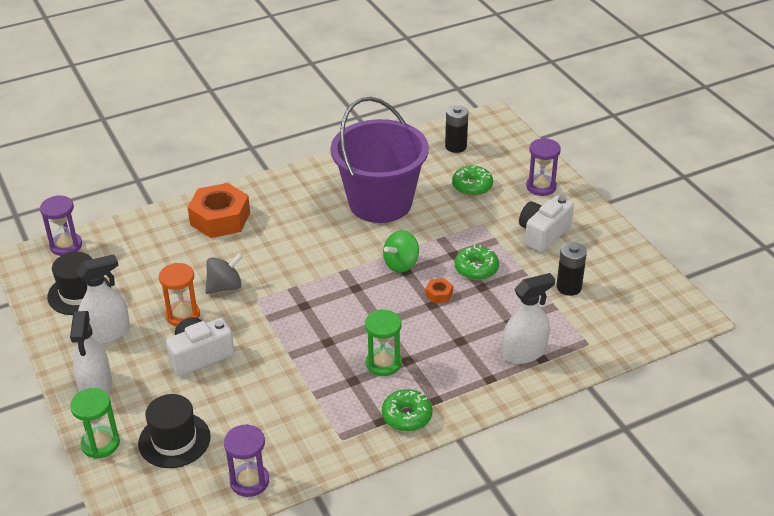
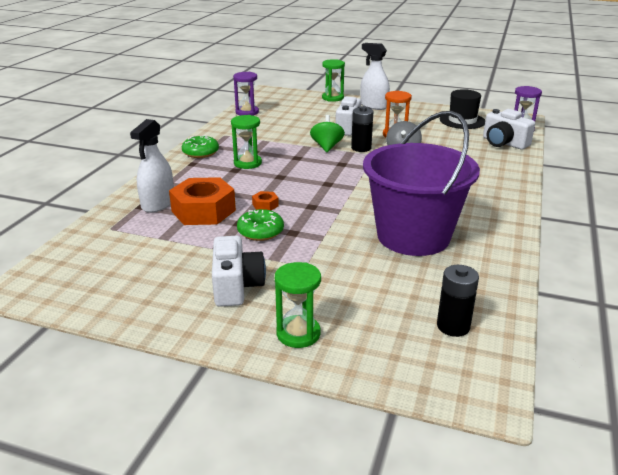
camera: 135 degrees right, 10 degrees down
(107, 333) = (412, 117): white spray bottle -> none
(124, 240) = (504, 143): none -> white camera
(174, 440) = (304, 108): black hat -> none
(220, 218) = (486, 174): orange nut -> orange nut (203, 211)
(401, 264) = (321, 208): green spinning top -> green spinning top (327, 146)
(472, 186) = (366, 293): green donut -> none
(541, 187) = (298, 334): purple hourglass -> green hourglass
(569, 287) = (163, 256): black battery -> black battery (361, 148)

